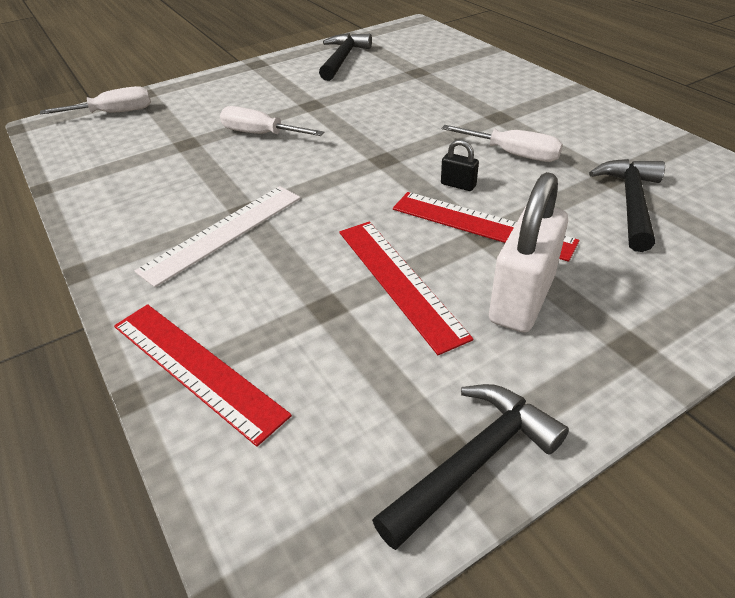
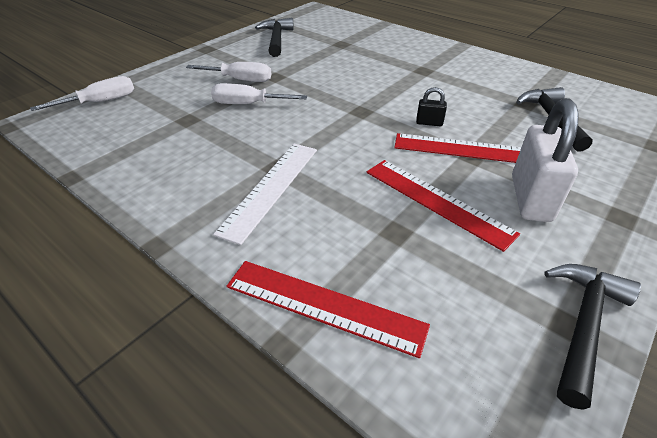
camera: 20 degrees left, 0 degrees up
(513, 154) = (452, 96): white screwdriver -> white screwdriver (240, 80)

